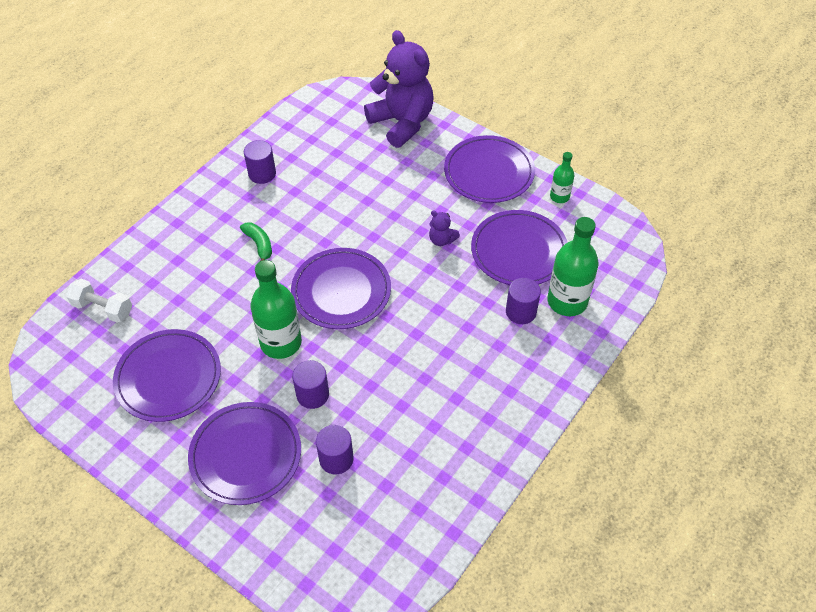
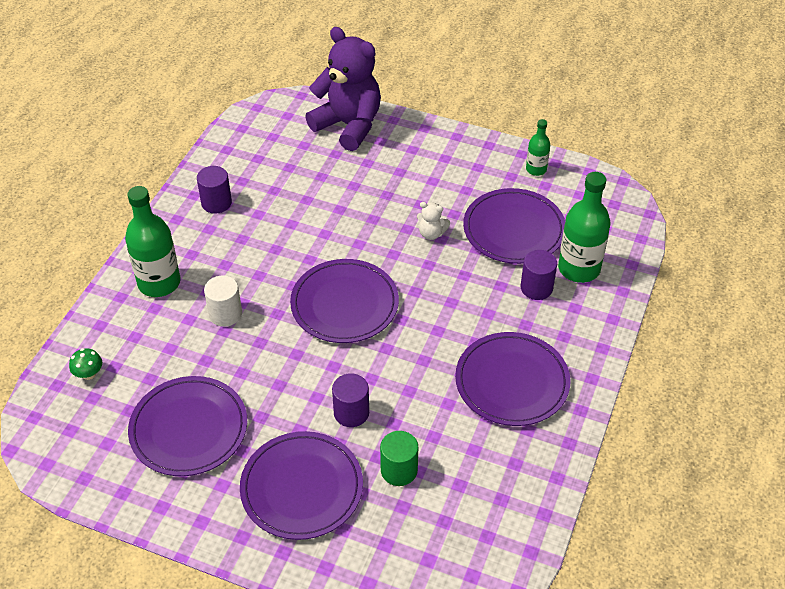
camera: 15 degrees left, 5 degrees down
(103, 308) = (89, 374): white dumbbell -> green mushroom
(235, 278) = (225, 314): none -> white cylinder
(259, 245) = (239, 275): green banana -> none
(281, 342) = (298, 368): green bottle -> green bottle (159, 283)
(336, 459) = (399, 470): purple cylinder -> green cylinder
(442, 240) = (431, 233): purple teddy bear -> white teddy bear
(489, 172) = (456, 159): purple plate -> purple plate (512, 382)

